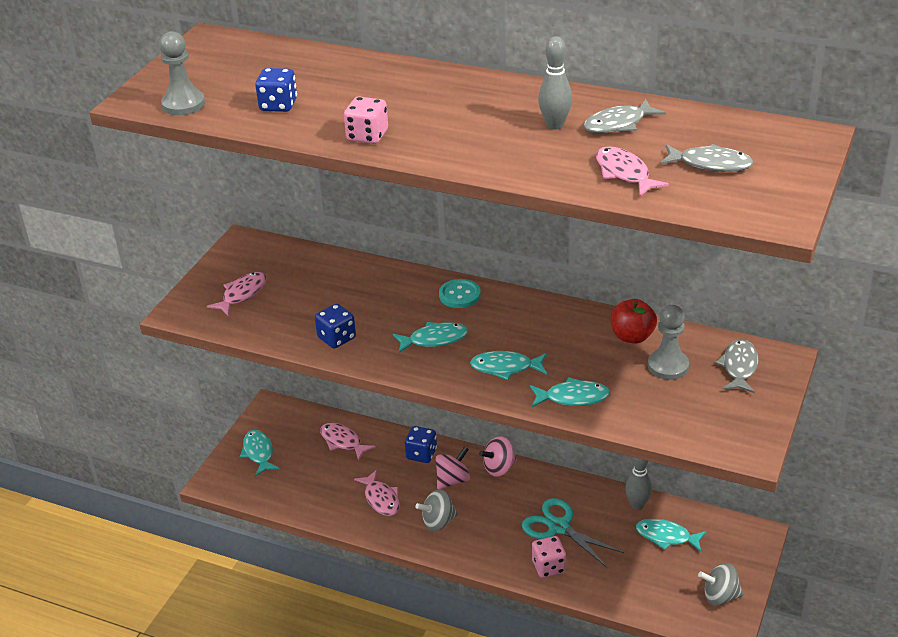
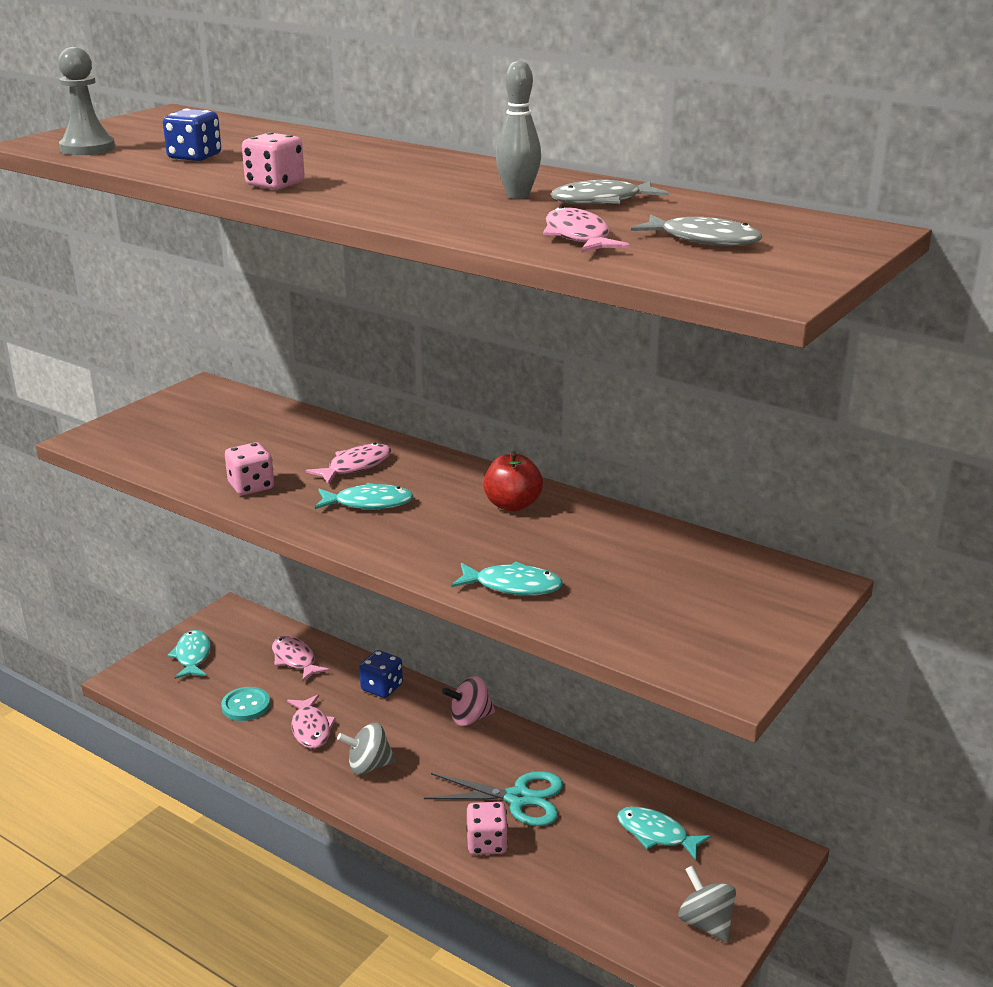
camera: 10 degrees right, 10 degrees down
(242, 294) = (169, 432): pink fish -> pink fish (355, 466)
(336, 338) = (251, 486): blue dice -> pink dice
(453, 480) = (407, 722): pink spinning top -> none
(459, 295) = (425, 465): turquoise button -> turquoise button (246, 705)
(505, 368) = (441, 543): turquoise fish -> none
(559, 527) = (518, 798): turquoise scissors -> turquoise scissors turned 135 degrees clockwise
(632, 336) = (623, 533): red apple -> red apple (512, 505)
(637, 505) = (630, 789): grey bowling pin -> none
(668, 366) = (656, 570): grey pawn -> none
(720, 596) = (705, 923): grey spinning top -> grey spinning top turned 45 degrees clockwise
(739, 367) = (754, 584): grey fish -> none

